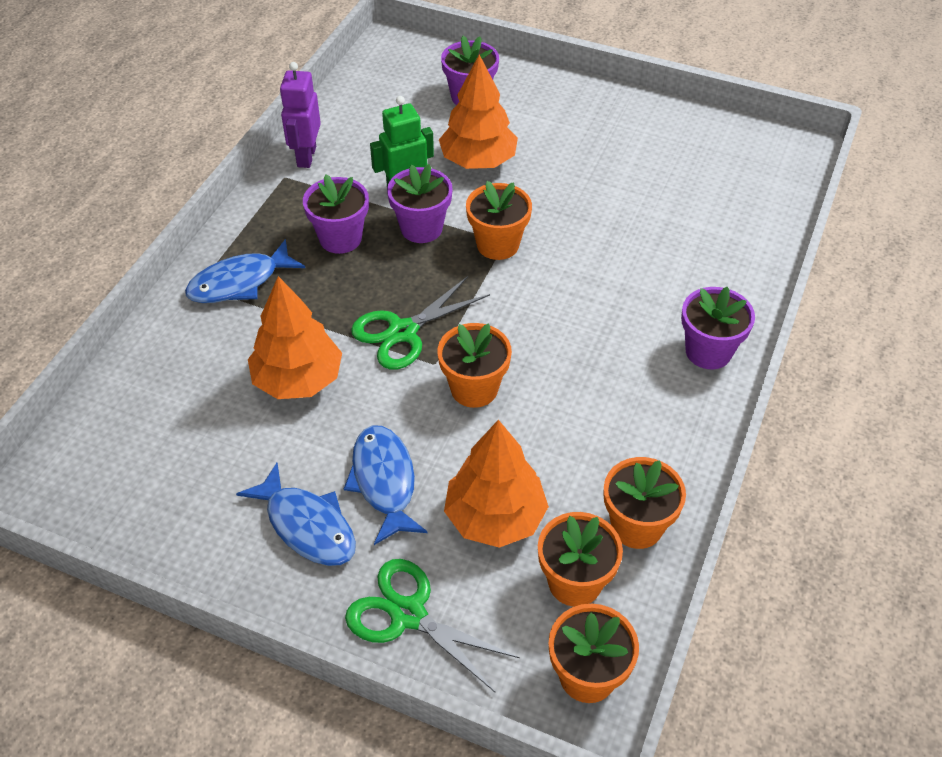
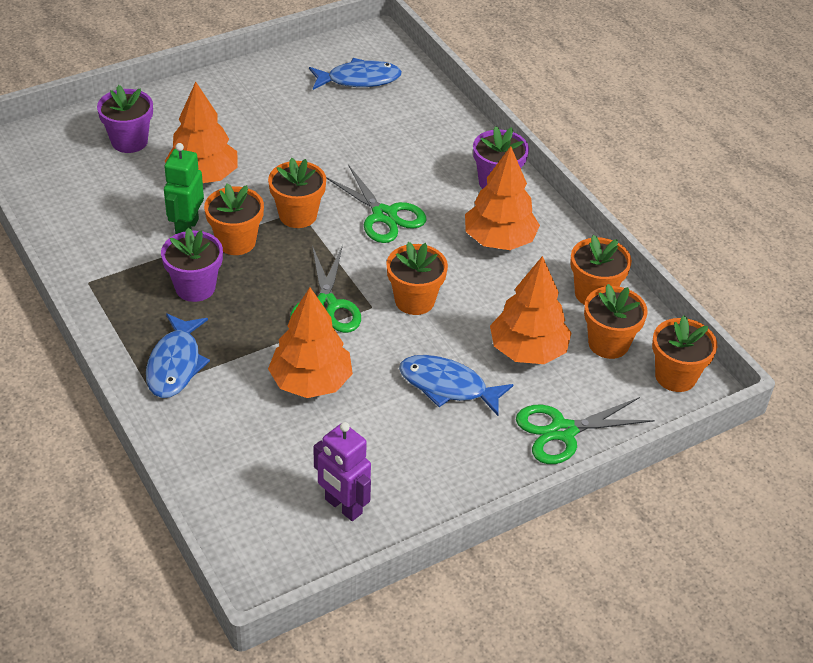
camera: 55 degrees left, 5 degrees down
(306, 156) = (80, 258): purple robot -> purple robot (343, 506)
(307, 525) = (446, 443): blue fish -> blue fish (359, 79)
(421, 228) = (236, 242): purple flower pot -> orange flower pot
(564, 299) = (384, 215): none -> green scissors
(627, 402) = (499, 240): none -> orange tree

